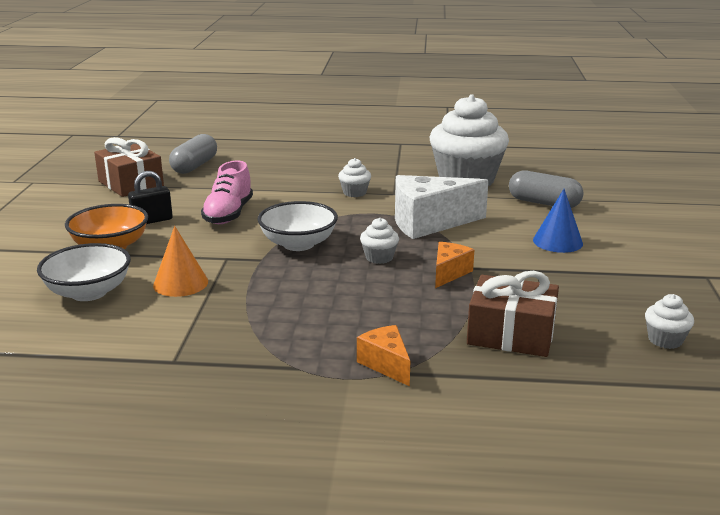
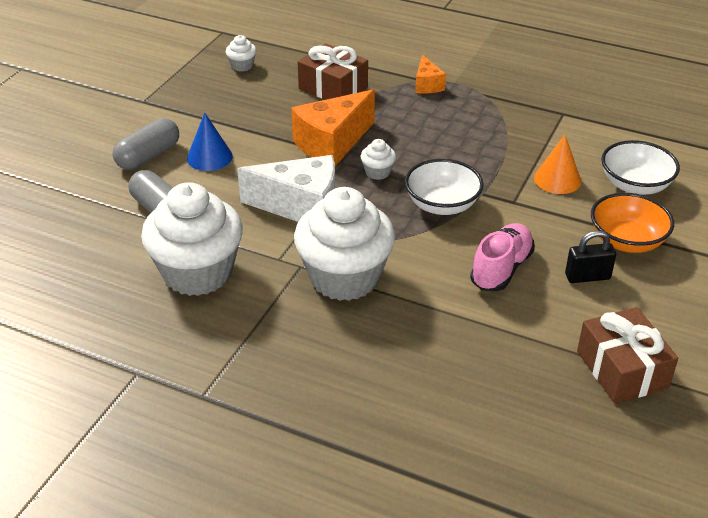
camera: 160 degrees left, 15 degrees up
(195, 166) = (532, 400): grey capsule -> grey capsule (148, 156)
(354, 193) = (344, 277): white cupcake -> white cupcake, size x2.46
(449, 273) = (332, 144): orange cheese -> orange cheese, size x1.91

